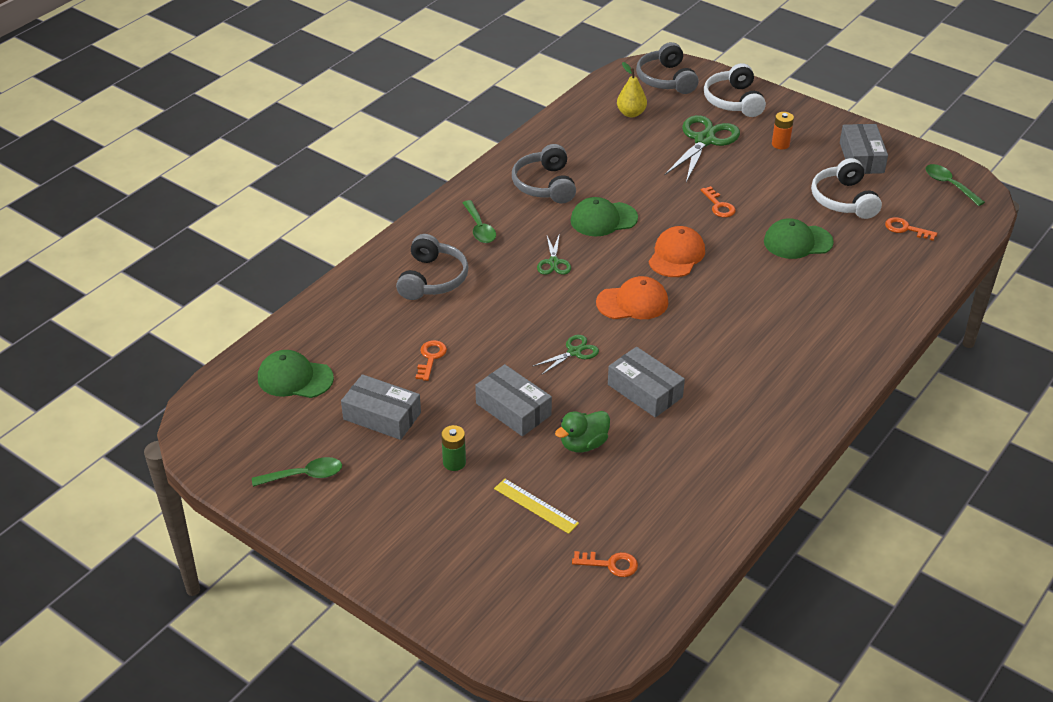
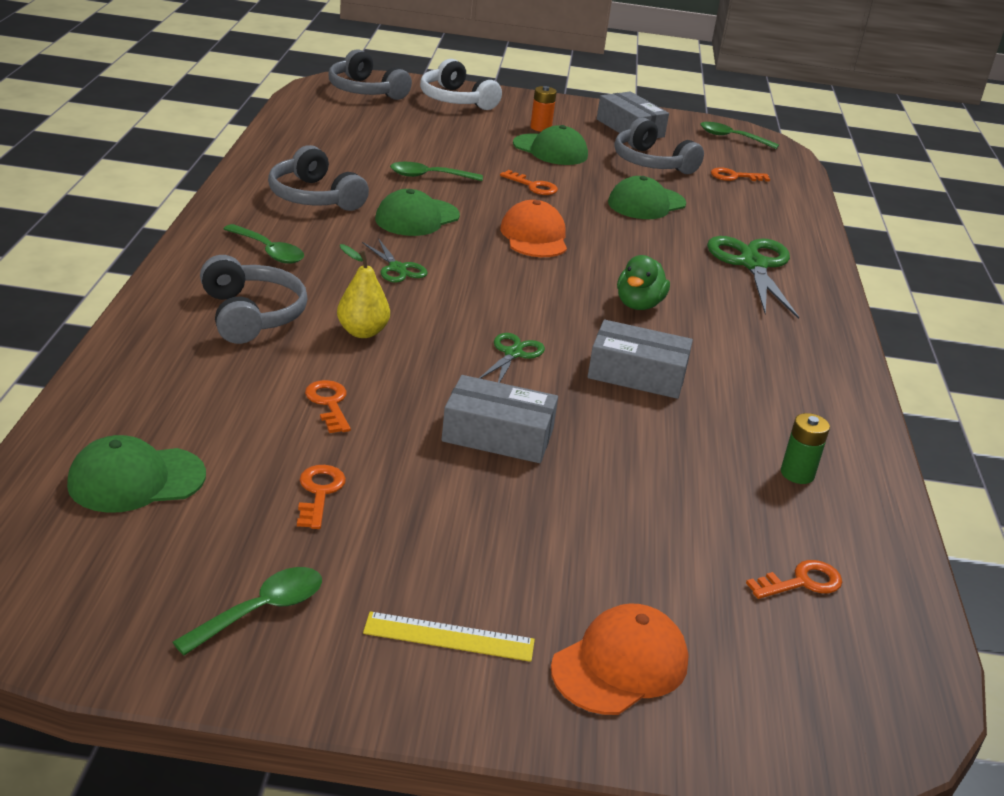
camera: 35 degrees left, 10 degrees down
(382, 416) = (319, 493): grey box -> orange key
(454, 462) = (478, 522): green battery -> green battery (797, 474)
(536, 506) = (639, 542): yellow ruler -> yellow ruler (449, 637)
(583, 444) = (625, 450): green duck -> green duck (638, 305)
(631, 113) = (354, 122): yellow pear -> yellow pear (362, 332)
(632, 302) = (531, 289): orange cap -> orange cap (620, 665)
(644, 180) = (429, 176): none -> green spoon
(704, 140) = (459, 134): green scissors -> green scissors (753, 265)
(767, 170) = (550, 150): none -> green cap
(843, 200) = (651, 163): white headphones -> grey headphones

